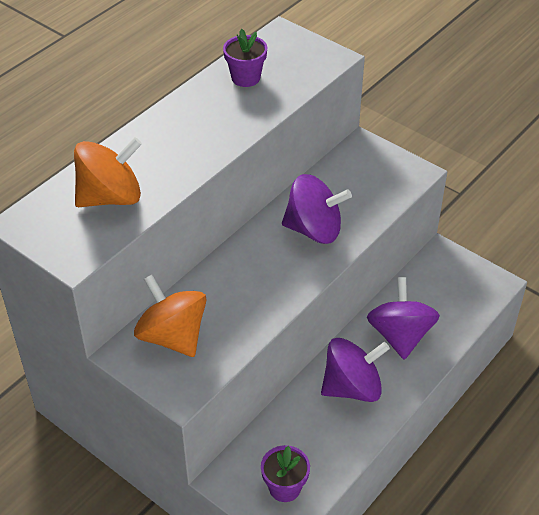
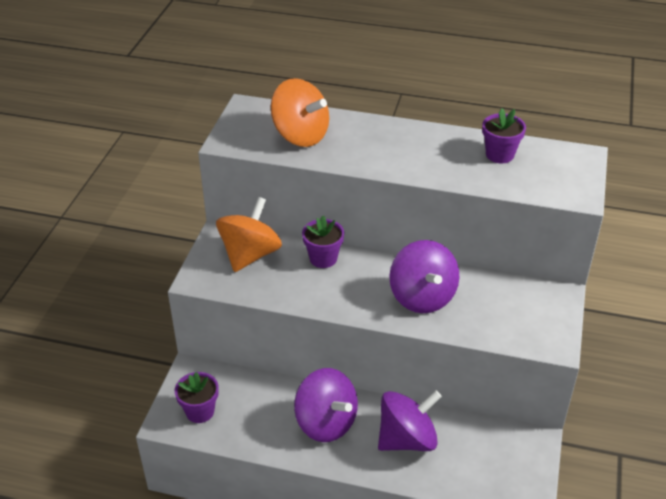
camera: 65 degrees right, 5 degrees down
(217, 280) = (323, 258): none -> purple flower pot

